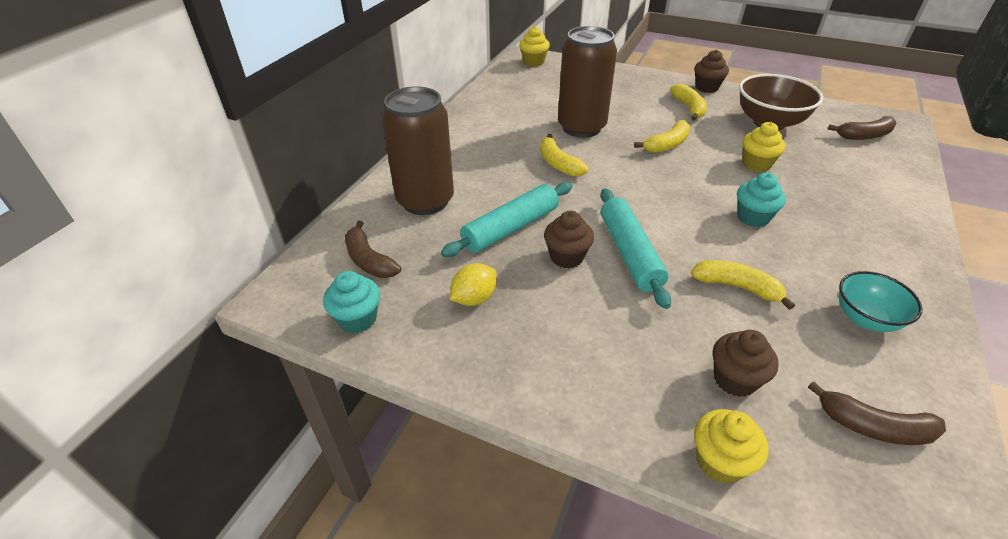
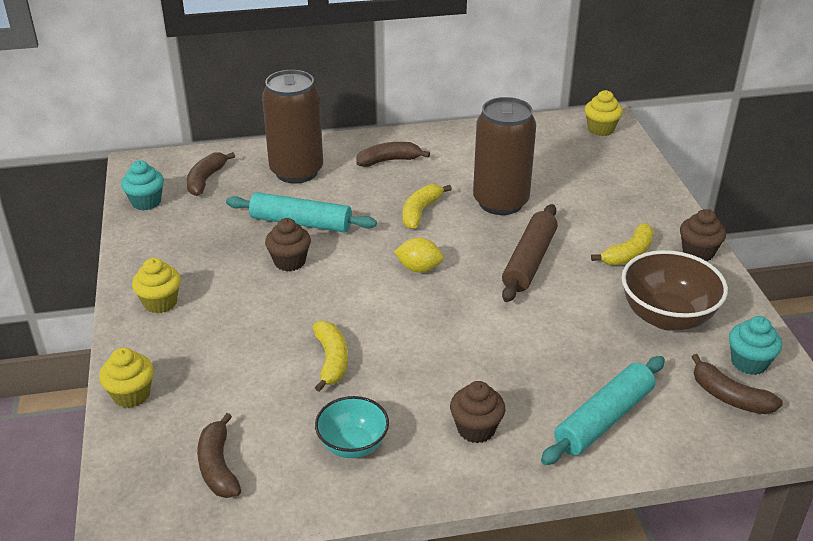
camera: 55 degrees right, 5 degrees down
(468, 150) = (389, 160): none -> brown banana
(474, 298) = (205, 238): yellow lemon -> yellow lemon (419, 268)
(630, 253) = (325, 291): turquoise rolling pin -> turquoise rolling pin (604, 419)
(667, 145) = (529, 261): yellow banana -> brown rolling pin
(734, 379) = (216, 384): brown cupcake -> brown cupcake (476, 429)
(753, 217) = (450, 346): turquoise cupcake -> turquoise cupcake (749, 363)
(756, 164) = (557, 327): yellow cupcake -> yellow cupcake (160, 303)

